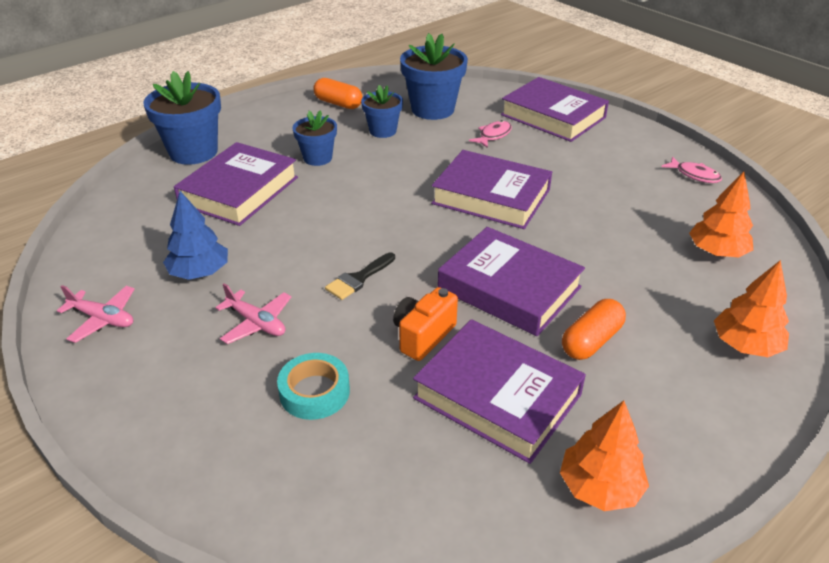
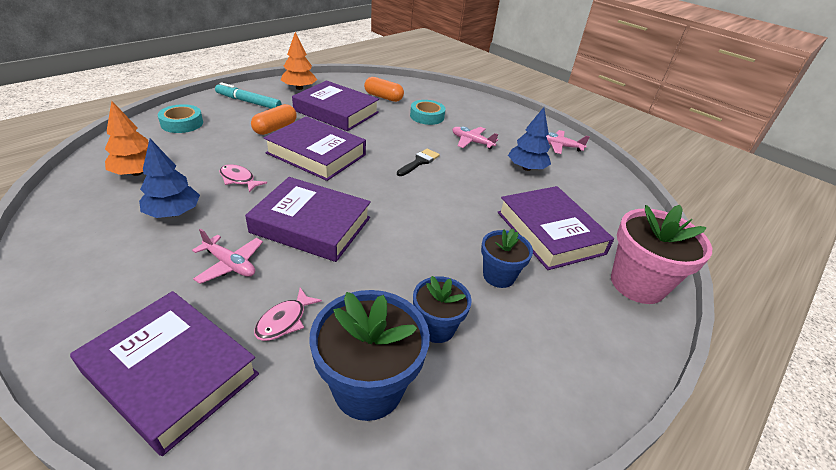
camera: 170 degrees right, 0 degrees up
(193, 152) = (637, 284): blue flower pot -> pink flower pot
(239, 191) = (550, 232): purple book -> purple book turned 45 degrees counterclockwise
(338, 103) = (522, 399): orange capsule -> orange capsule (383, 97)
(423, 336) = (374, 133): orange camera -> none
(551, 166) = (230, 264): none -> pink plane
(634, 207) = (173, 213): none -> blue tree
(679, 418) = (248, 102): none -> turquoise marker
(694, 175) = (63, 252): pink fish -> pink fish (239, 179)
(745, 345) = (182, 123): orange tree -> turquoise tape

